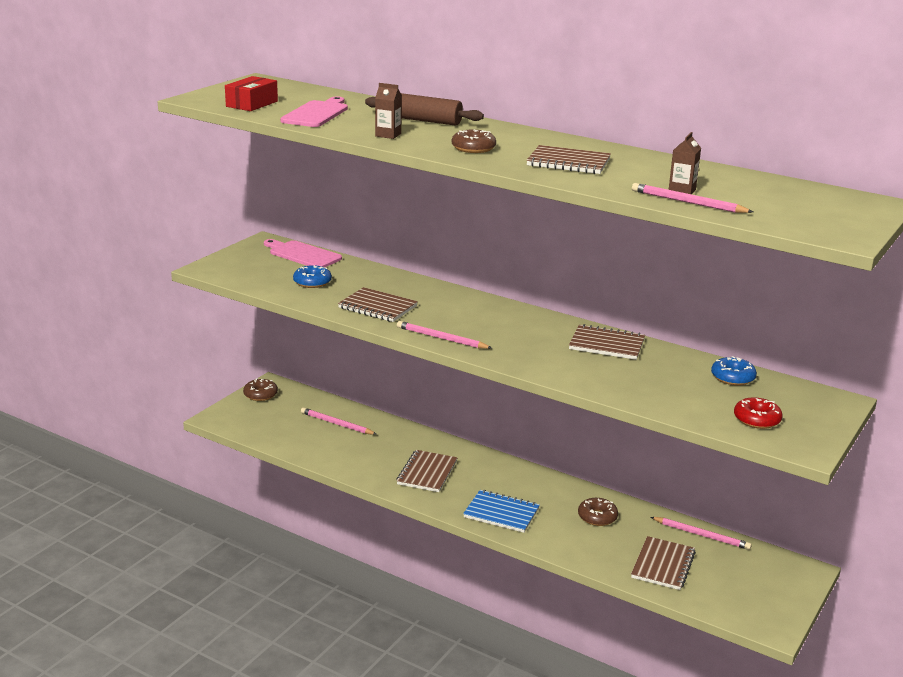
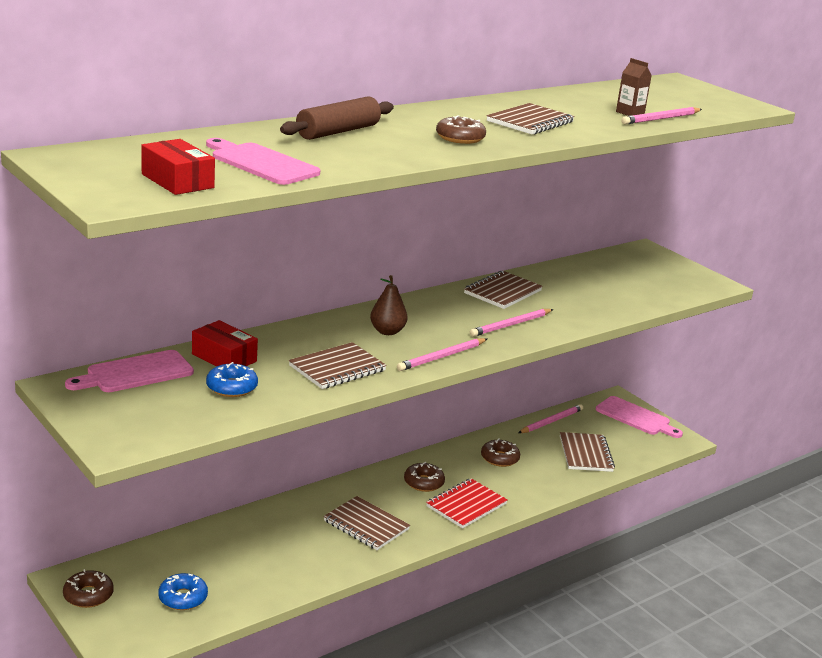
camera: 70 degrees left, 0 degrees up
(336, 424) = (215, 555): pink pencil -> pink pencil (511, 325)
(352, 272) = (224, 358): none -> red box
(388, 135) = (383, 155): brown carton -> none
(462, 313) = (387, 331): none -> brown pear
(501, 513) = (466, 505): blue notebook -> red notebook
(515, 486) = (423, 482): none -> brown donut
(663, 565) = (585, 454): brown notebook -> brown notebook turned 45 degrees clockwise
(732, 377) = (591, 268): blue donut -> blue donut (183, 598)
(757, 419) = (666, 284): red donut -> none
(780, 588) = (635, 417): none -> pink cutting board

